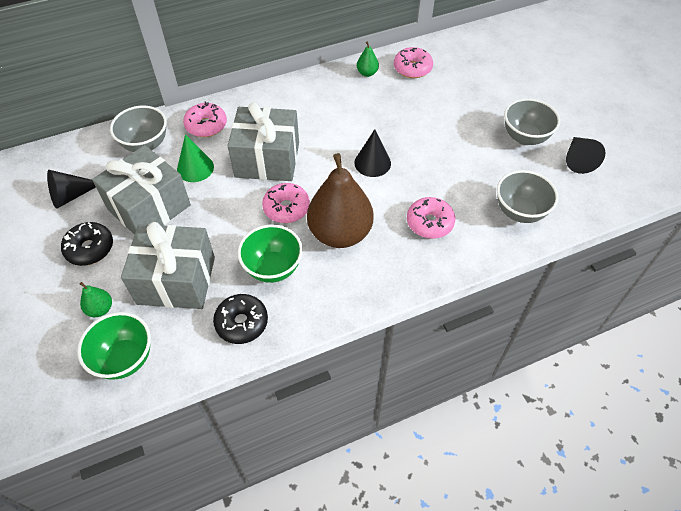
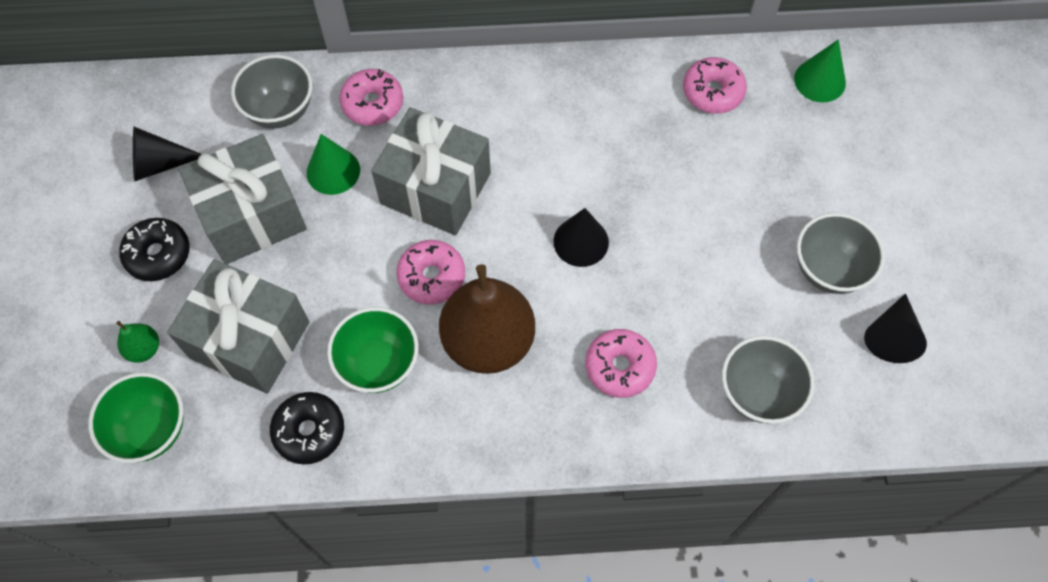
camera: 20 degrees right, 10 degrees up
(367, 73) = (639, 80): green pear -> none
(469, 48) = (819, 80): none -> green cone

